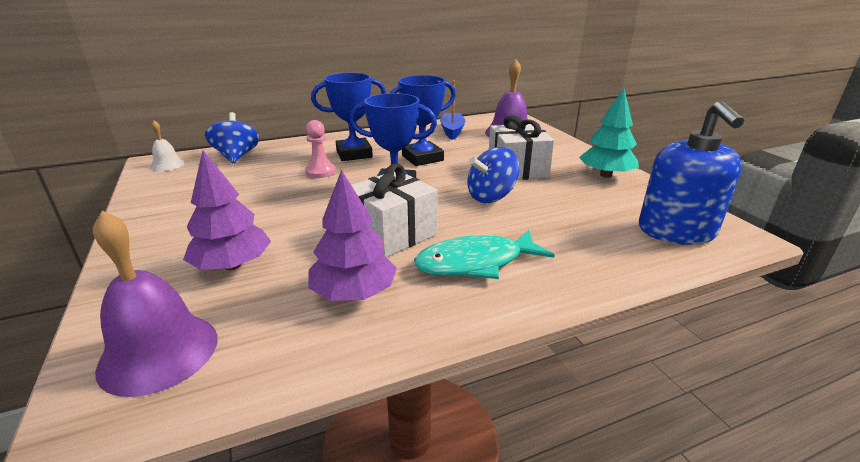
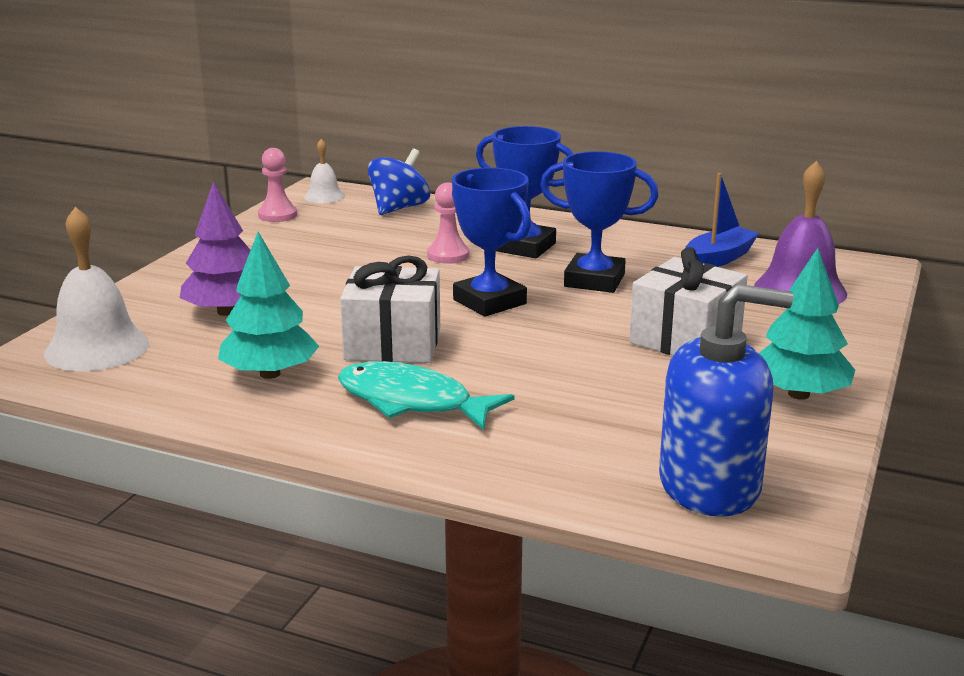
camera: 45 degrees right, 5 degrees down
(150, 186) = (277, 215): none -> pink pawn
(159, 352) = (97, 348): purple bell -> white bell
(354, 293) = (270, 373): purple tree -> turquoise tree
(491, 197) = (573, 354): blue spinning top -> none
(676, 231) = (710, 485): blue soap dispenser -> blue soap dispenser turned 135 degrees counterclockwise

